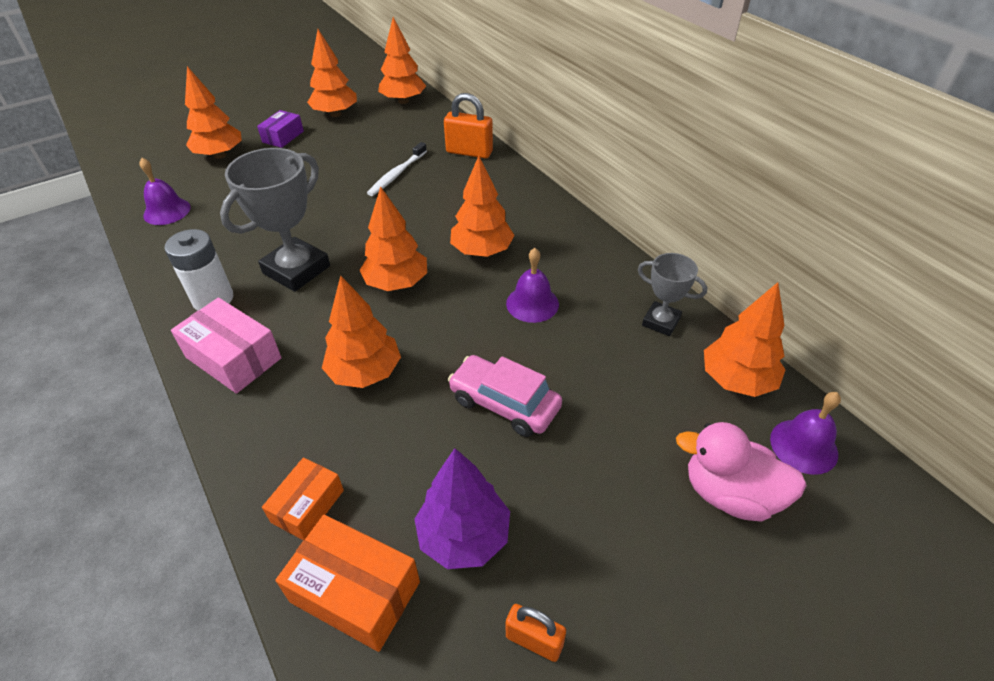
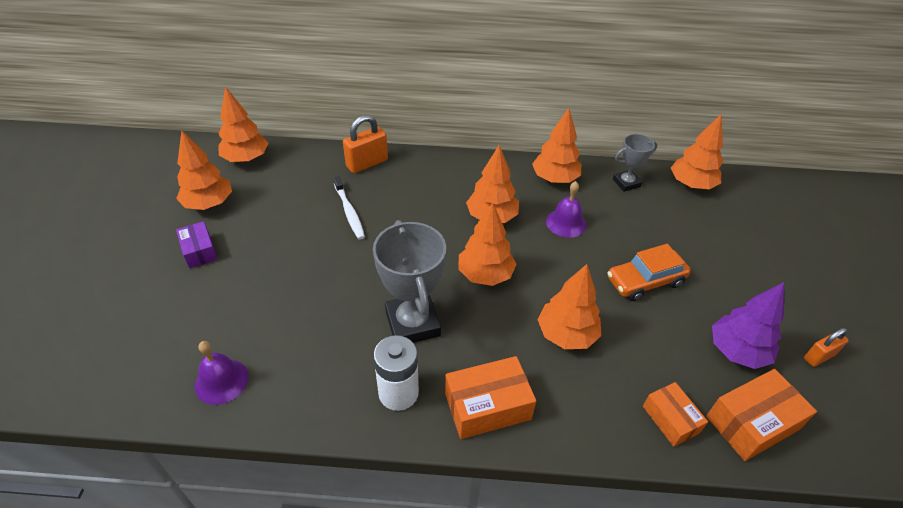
camera: 55 degrees left, 0 degrees up
(220, 155) = (171, 306): orange tree -> orange tree (554, 179)
(233, 358) = (487, 406): pink box -> orange box
(504, 404) = (645, 281): pink car -> orange car
(730, 494) = (764, 233): pink duck -> none
(803, 446) = (749, 191): purple bell -> none

